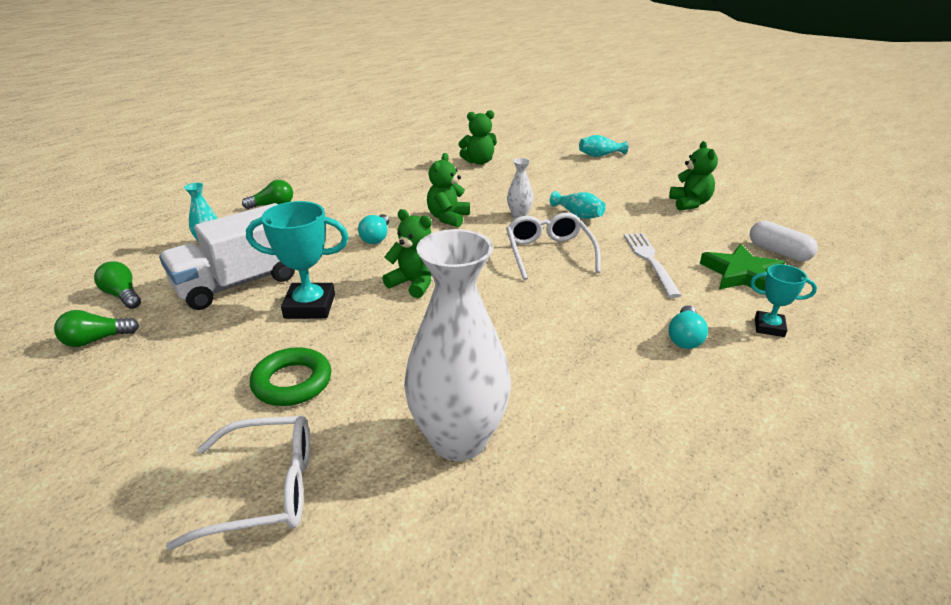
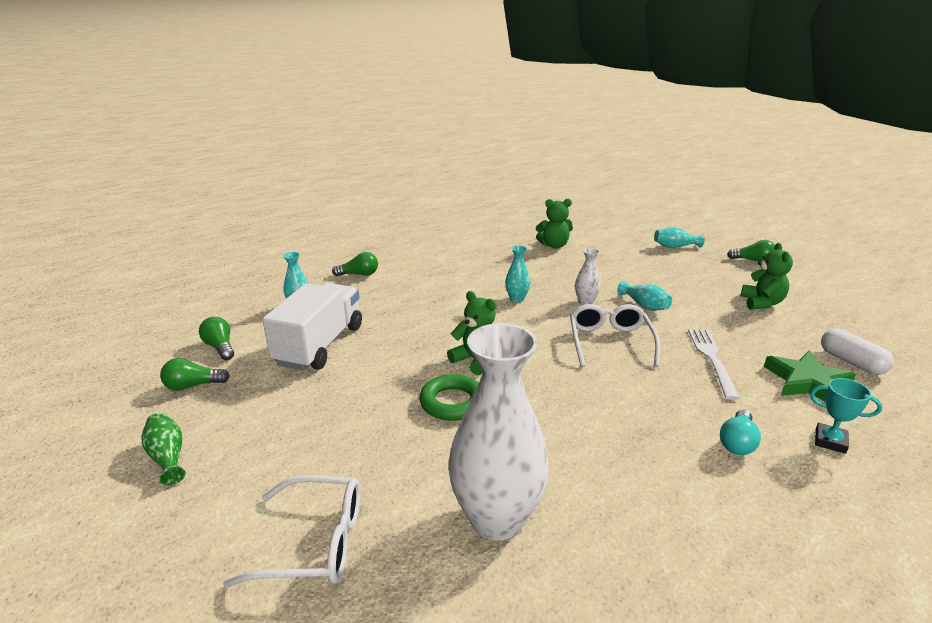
camera: 10 degrees right, 5 degrees down
(77, 420) = (167, 457): none -> green vase
(239, 283) = (320, 345): white truck -> white truck turned 135 degrees clockwise
(292, 382) = (352, 444): green ring -> green ring (452, 402)
(310, 306) = (378, 373): turquoise trophy -> none
(376, 237) = (447, 312): turquoise light bulb -> none
(448, 218) = (517, 299): green teddy bear -> turquoise vase
(676, 164) = (753, 260): none -> green light bulb

